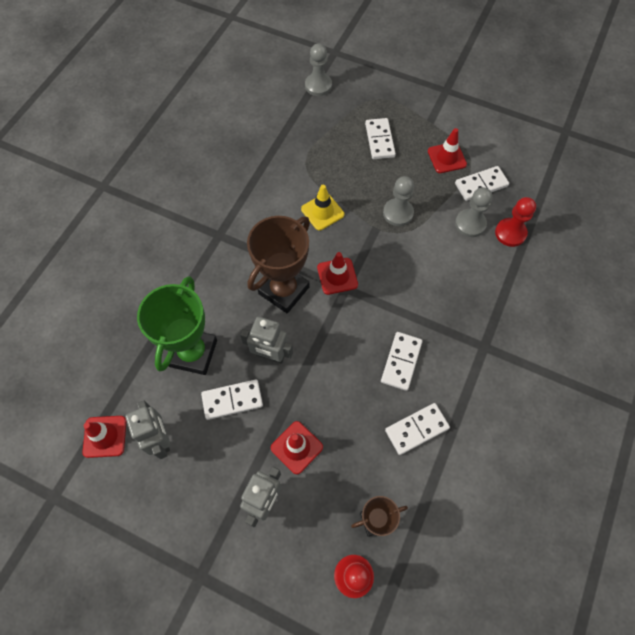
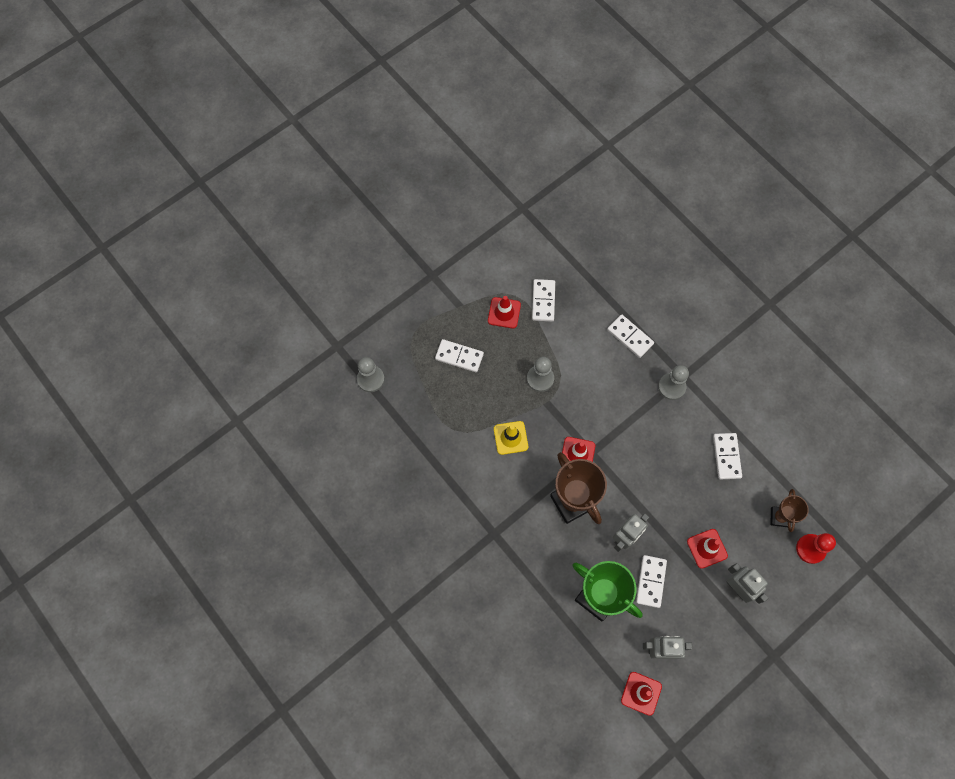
camera: 65 degrees left, 5 degrees up
(401, 361) = (671, 441): white domino -> white domino (630, 337)
(470, 224) = (575, 329): grey pawn -> grey pawn (671, 387)
(510, 233) = (597, 304): red pawn -> none

